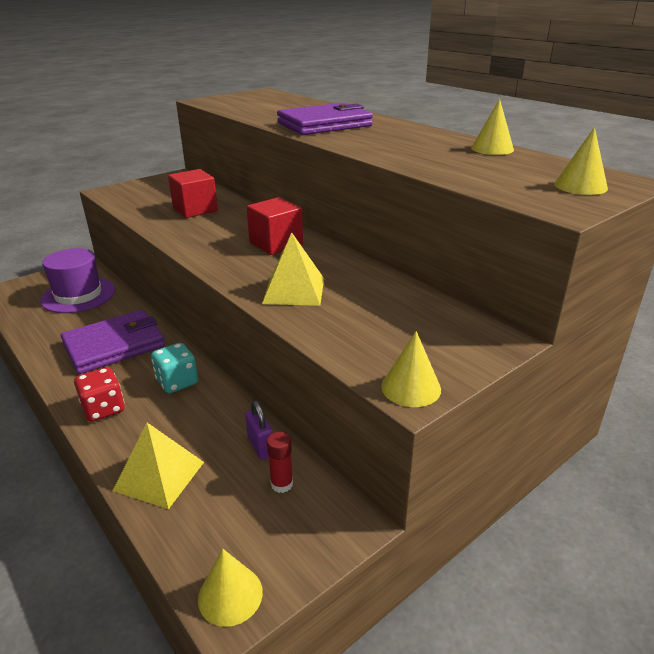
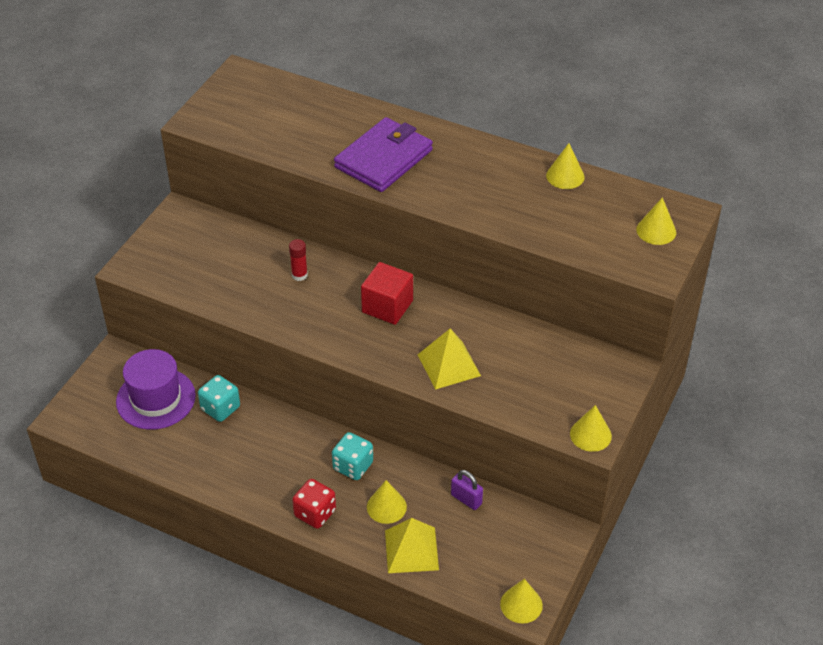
camera: 25 degrees left, 15 degrees up
(114, 345) = (259, 447): purple wallet -> none
(116, 312) = (220, 408): none -> turquoise dice
(174, 425) = (386, 507): none -> yellow cone
(195, 209) = (262, 274): red cube -> none
(282, 484) = (502, 523): red glue stick -> red glue stick (299, 275)

